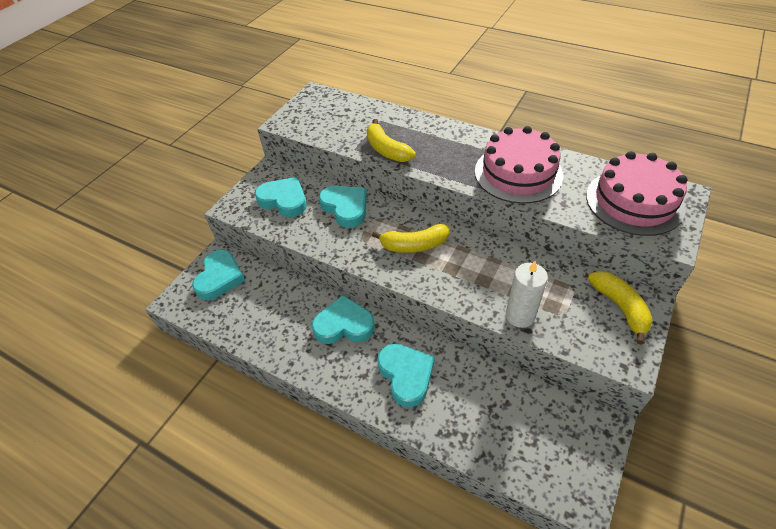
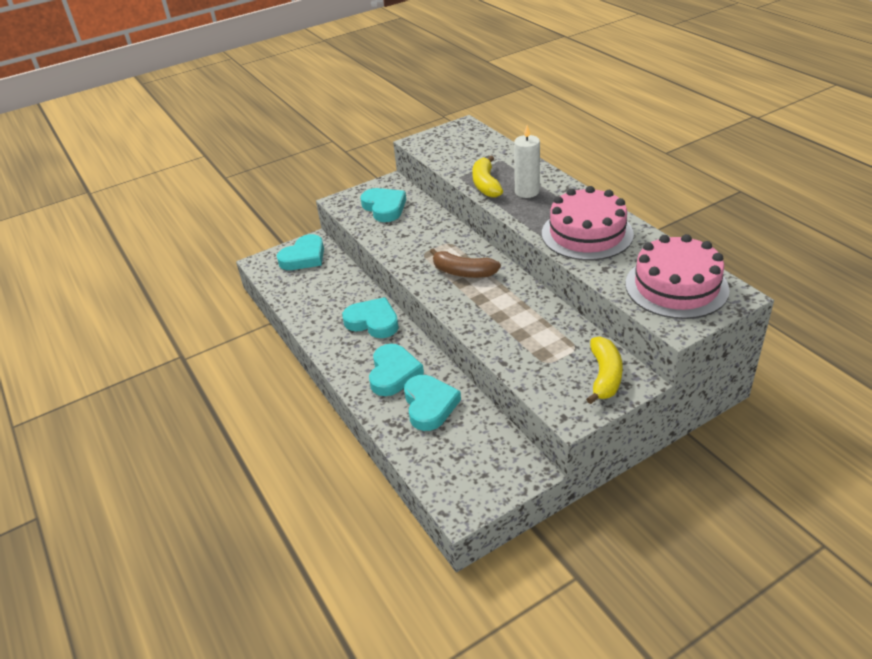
camera: 30 degrees right, 10 degrees down
(345, 208) = (430, 228): turquoise heart -> turquoise heart (429, 405)
(414, 245) = (463, 272): yellow banana -> brown banana
(520, 316) = (507, 351): white candle -> white candle (527, 192)

